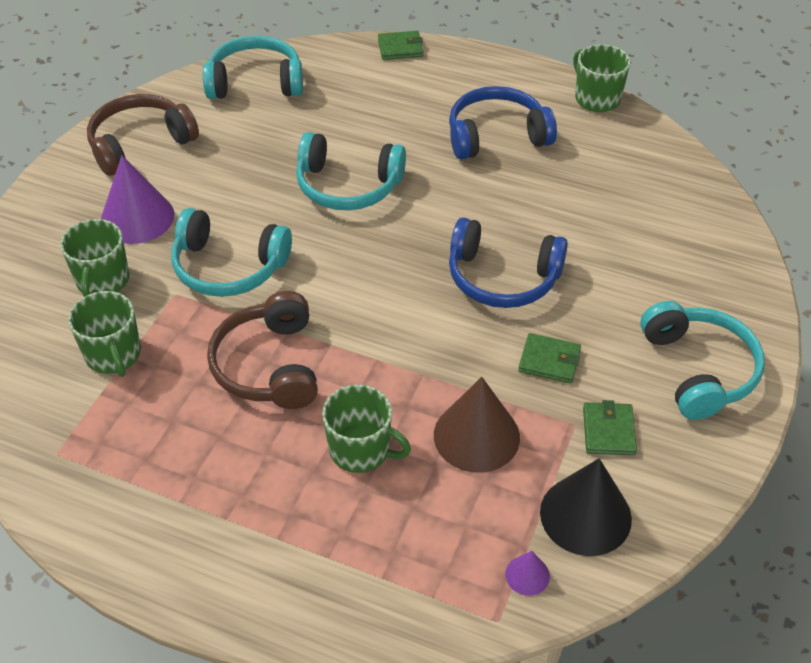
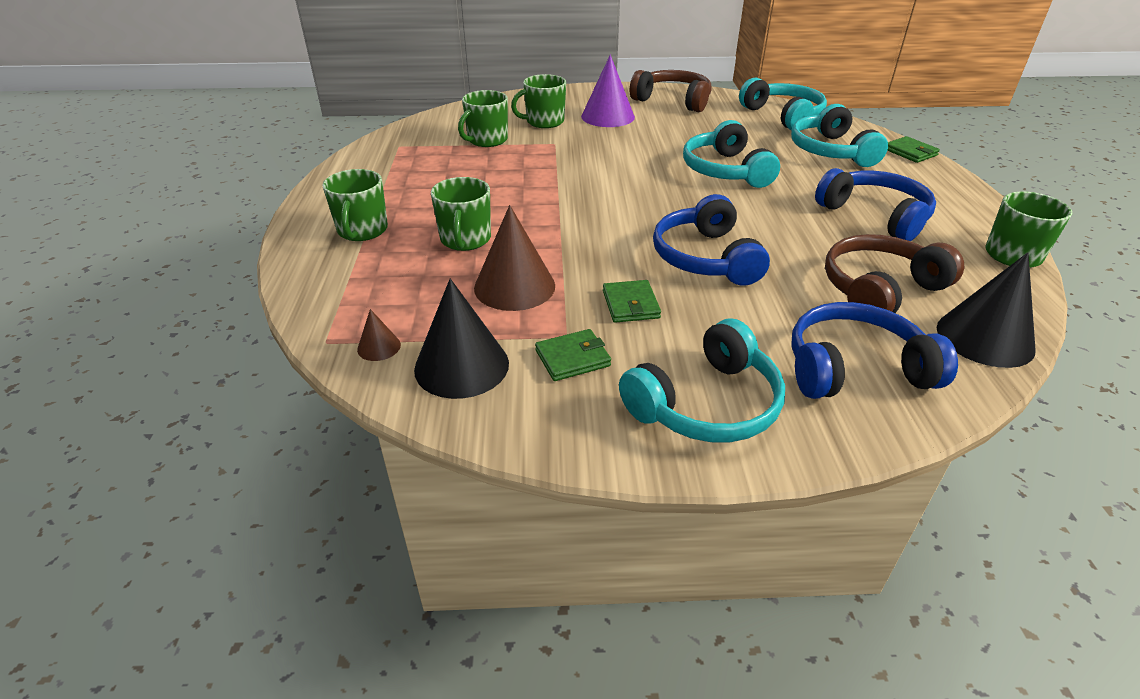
camera: 65 degrees right, 10 degrees down
(228, 267) = (595, 152): turquoise headphones -> turquoise headphones (831, 151)
(269, 365) = (518, 187): brown headphones -> brown headphones (880, 289)
(280, 544) = (362, 230): none -> green mug
(527, 575) = (379, 347): purple cone -> brown cone
(688, 180) = (985, 338): none -> black cone
(692, 266) = (854, 368): none -> blue headphones

